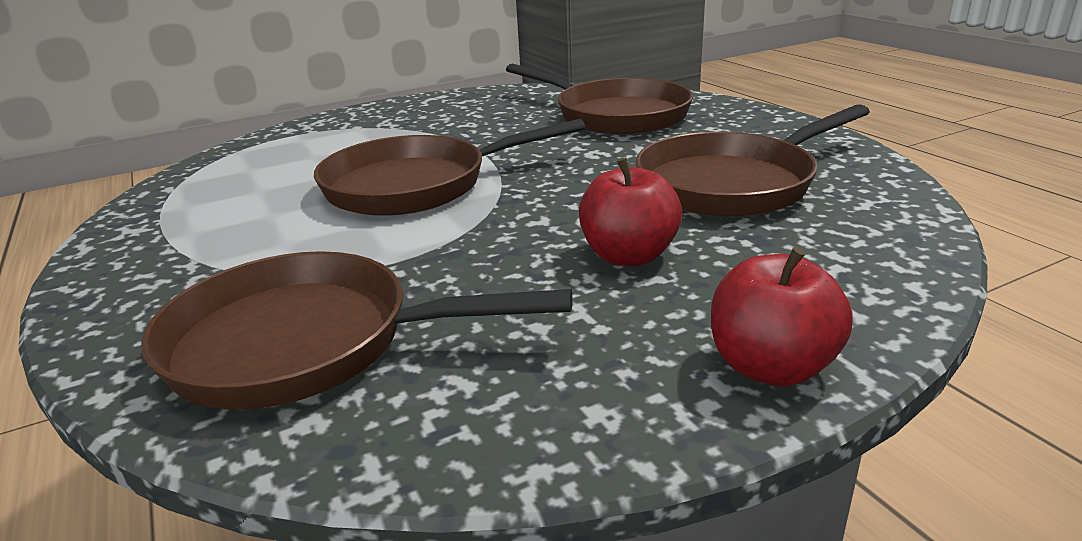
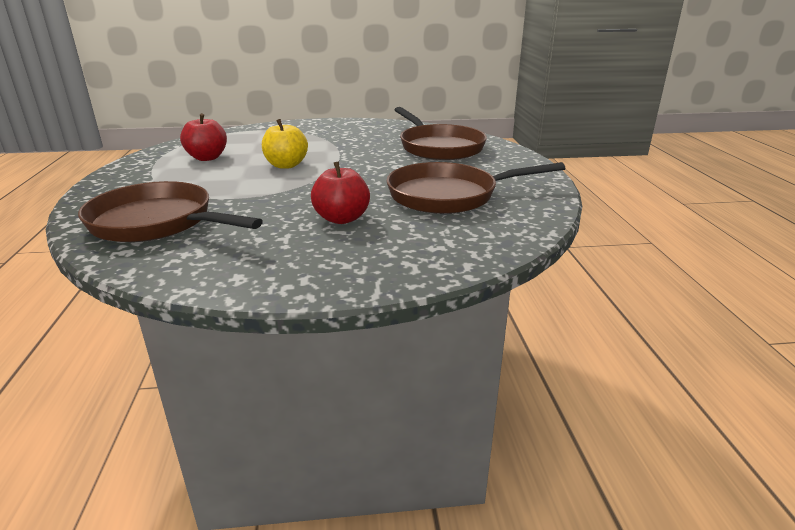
camera: 20 degrees right, 0 degrees up
(416, 185) = (286, 165): brown pan -> yellow apple
(771, 367) = (337, 279): red apple -> red apple (207, 158)

